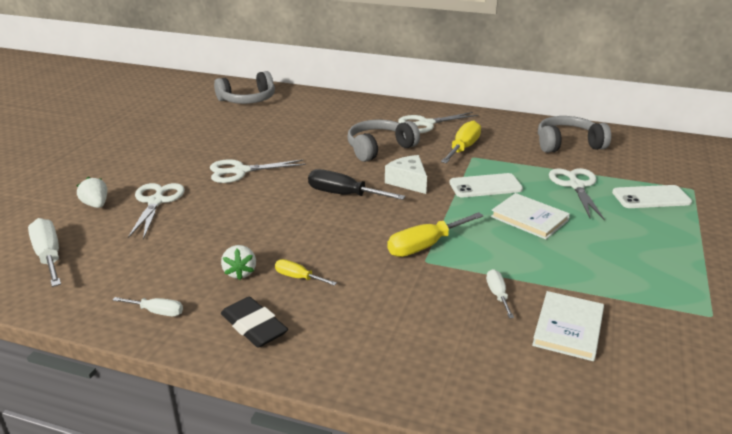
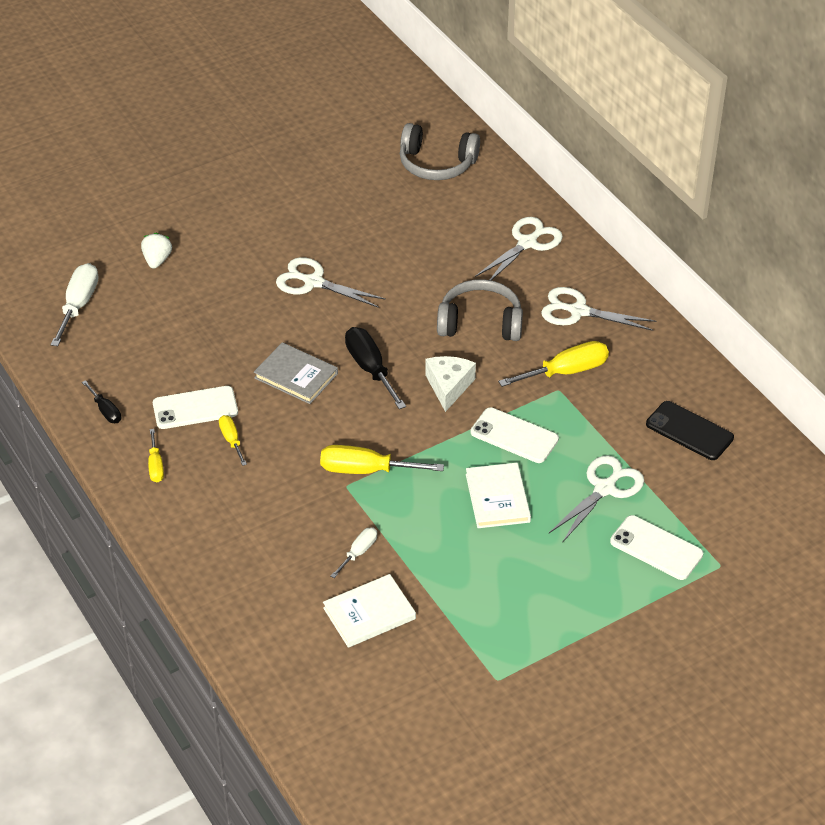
camera: 40 degrees right, 15 degrees up
(156, 202) = (206, 284): white scissors -> white scissors (527, 243)
(157, 312) = (105, 411): white screwdriver -> black screwdriver
(240, 272) = (195, 408): white strawberry -> white phone
(254, 326) = (156, 466): black eraser -> yellow screwdriver
(296, 220) = (296, 376): none -> grey book
(568, 144) = (689, 431): grey headphones -> black phone

